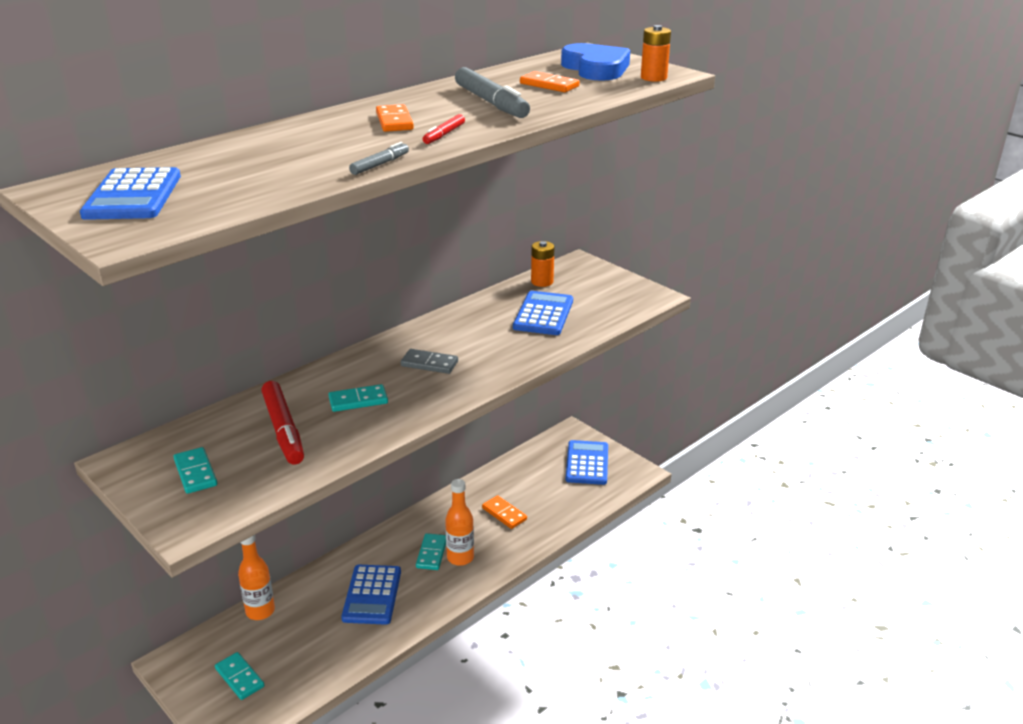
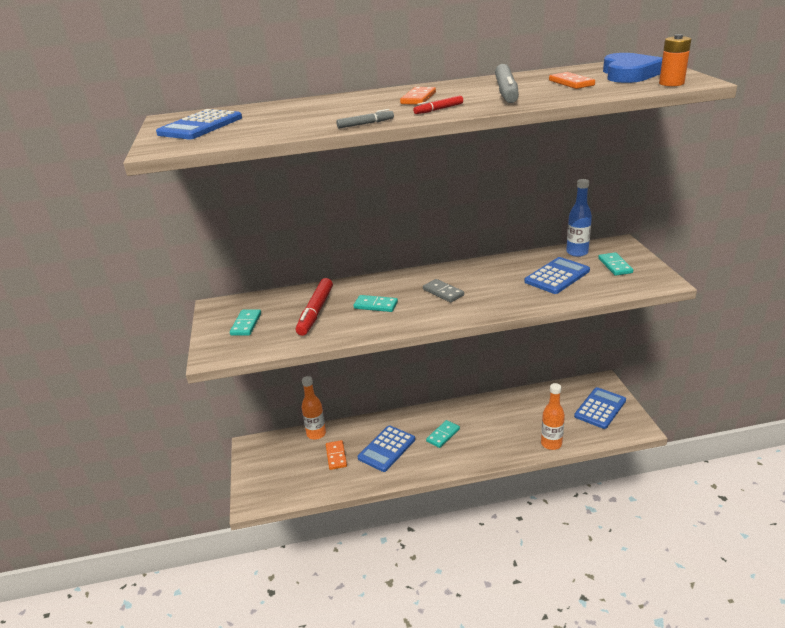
camera: 35 degrees right, 0 degrees up
(240, 677) = (278, 470): turquoise domino -> turquoise domino (615, 266)
(460, 558) = (460, 445): orange bottle -> orange bottle (551, 444)
(504, 514) = (511, 425): orange domino -> orange domino (336, 456)
(542, 282) = (577, 252): orange battery -> blue bottle

